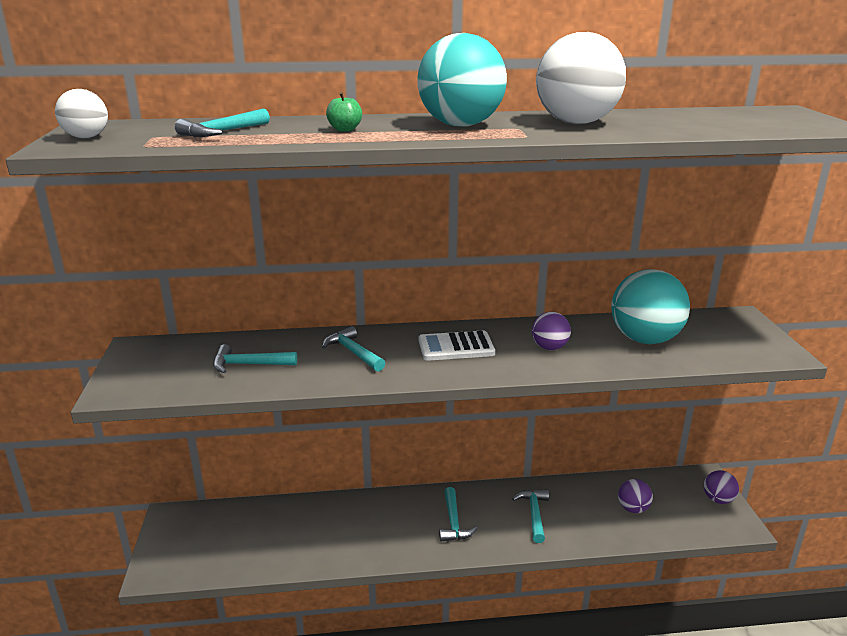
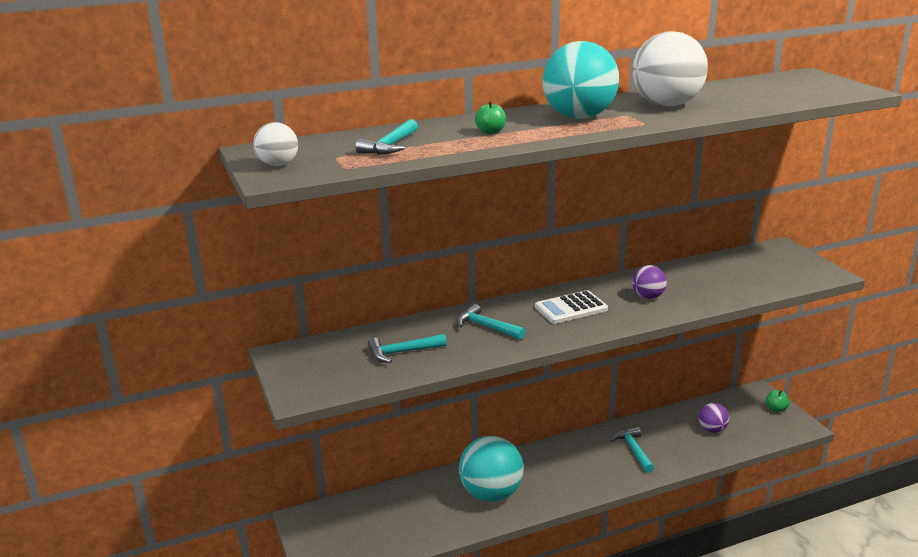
camera: 15 degrees left, 0 degrees up
(453, 522) = (568, 470): turquoise hammer -> none
(645, 339) = (718, 278): turquoise ball -> turquoise ball (491, 493)
(718, 499) = (776, 409): purple ball -> green apple

